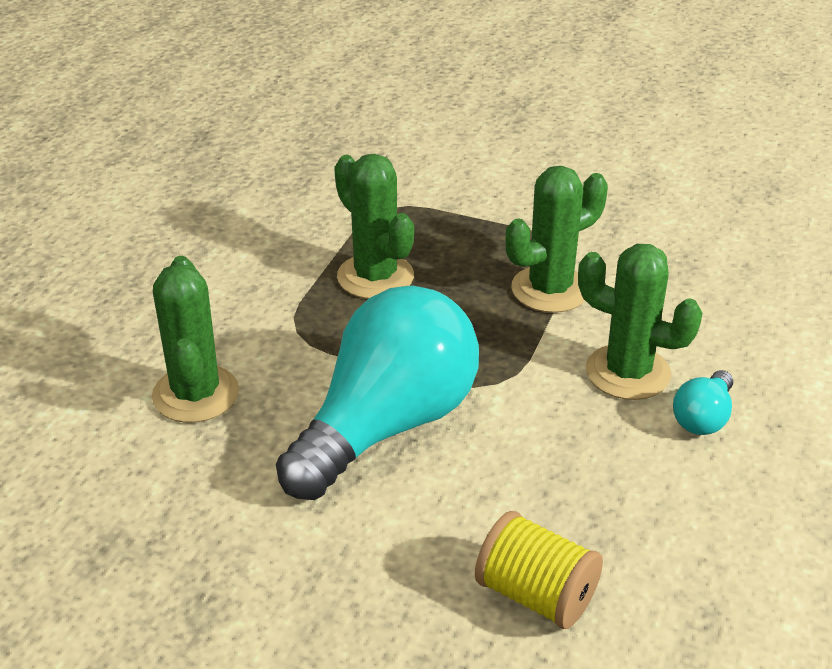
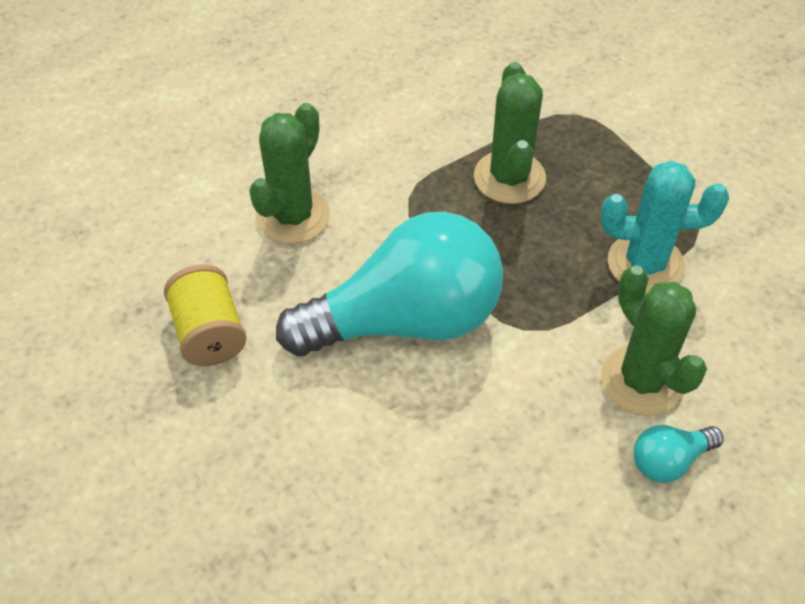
camera: 35 degrees right, 15 degrees up
(536, 595) = (393, 533): yellow spool -> yellow spool (209, 333)
(550, 289) = (645, 264): green cactus -> turquoise cactus

